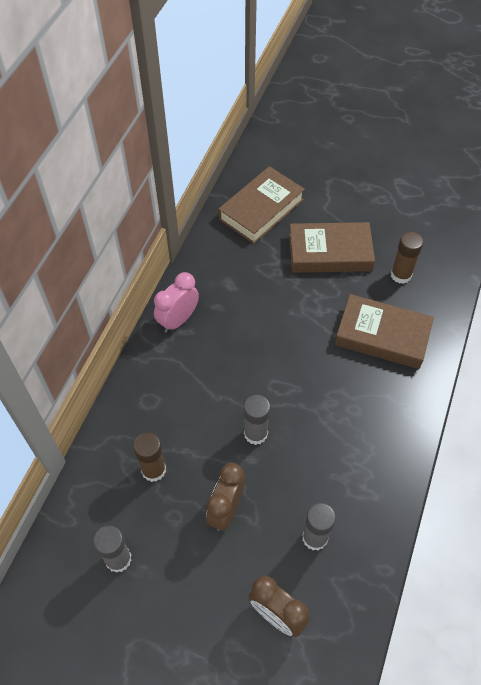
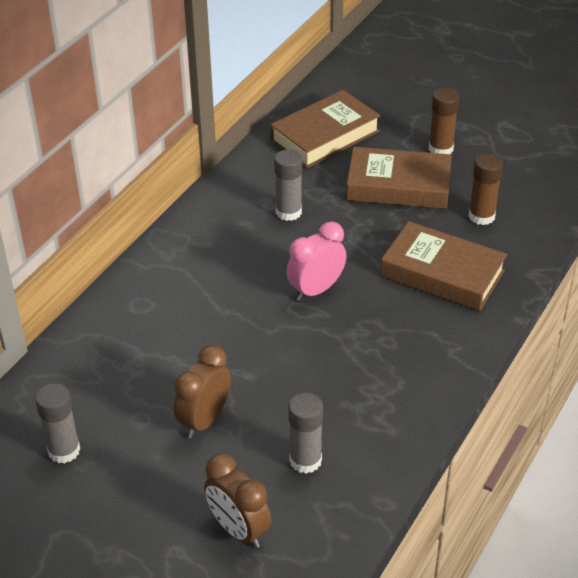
camera: 10 degrees right, 15 degrees down
(153, 470) = (128, 371): brown glue stick -> brown glue stick (440, 149)
(178, 320) = (196, 231): pink clock -> pink clock (316, 290)
(255, 433) = (260, 351): grey glue stick -> grey glue stick (288, 212)

